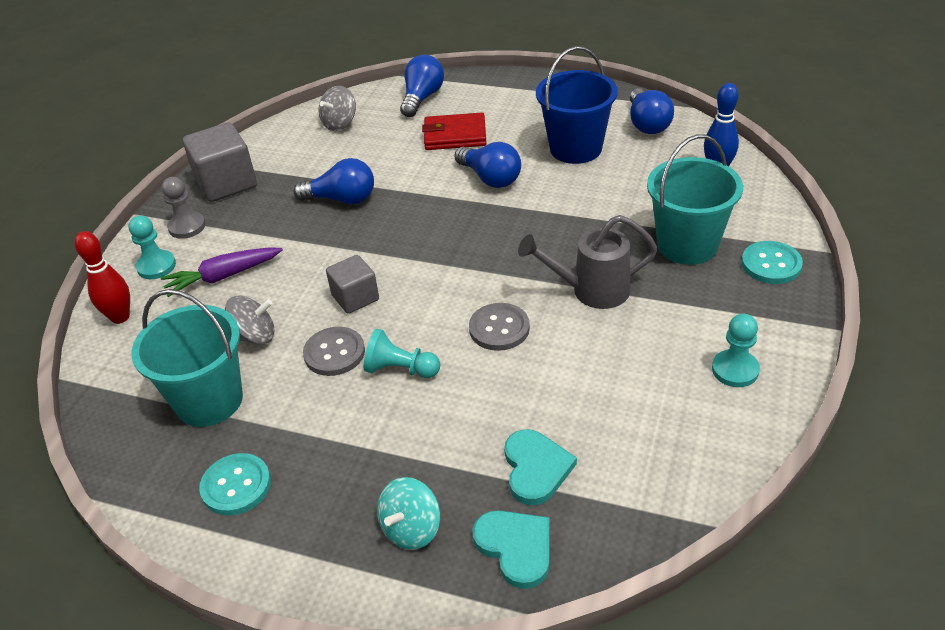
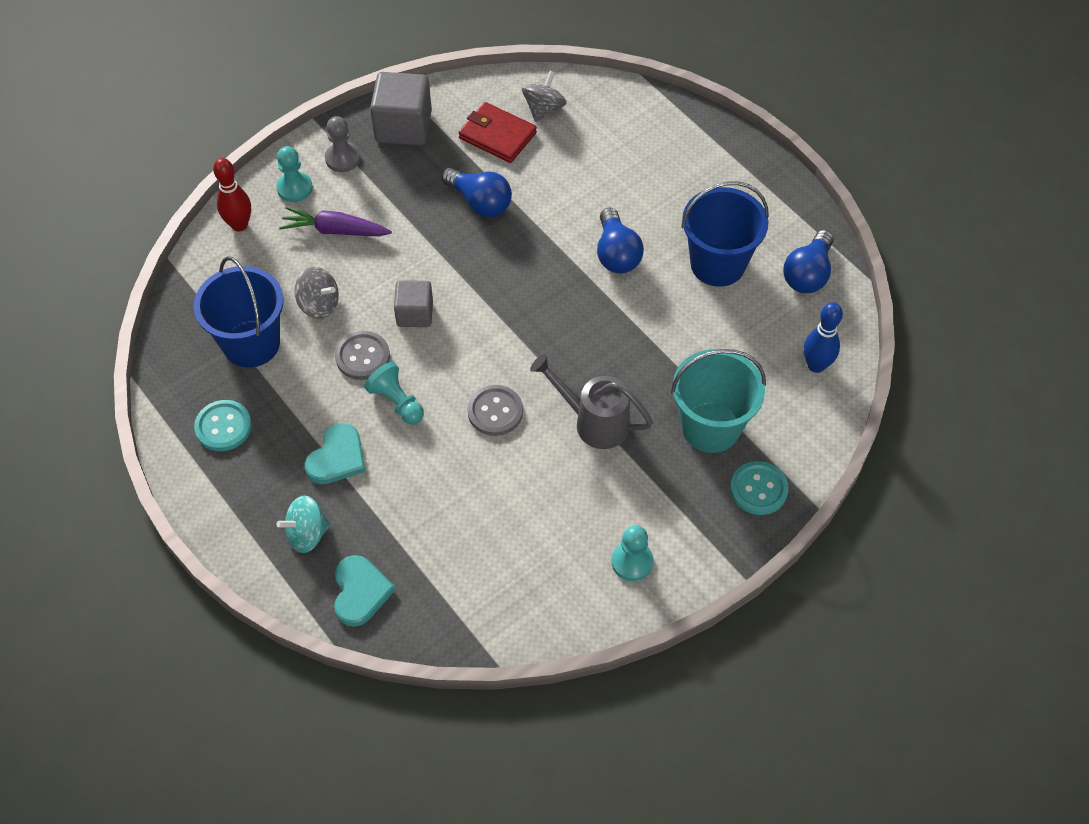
camera: 30 degrees right, 15 degrees up
(209, 400) = (251, 343): turquoise bucket -> blue bucket
(340, 123) = (543, 109): grey spinning top -> grey spinning top turned 135 degrees clockwise
(422, 98) = (638, 119): blue light bulb -> none
(455, 135) = (629, 184): red wallet -> red wallet (497, 135)
(535, 468) = (421, 544): turquoise heart -> turquoise heart (337, 457)

